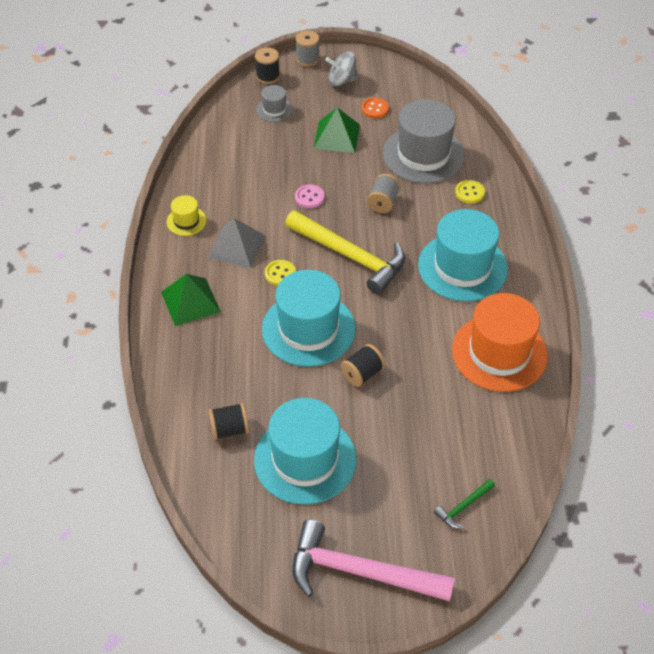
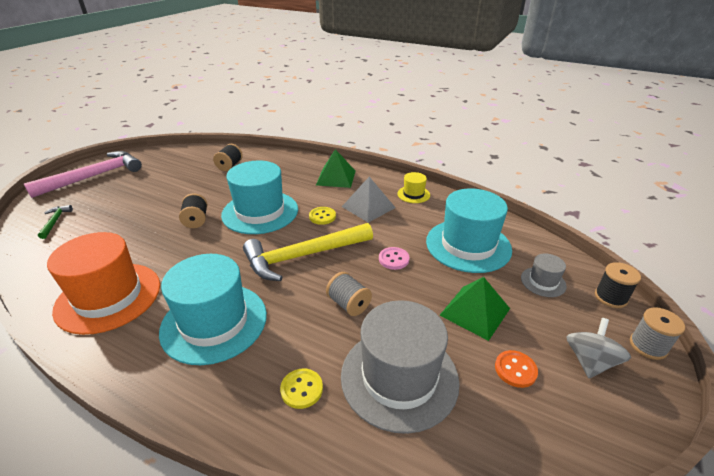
camera: 120 degrees right, 15 degrees down
(305, 459) = (176, 181): turquoise hat -> turquoise hat (468, 245)

